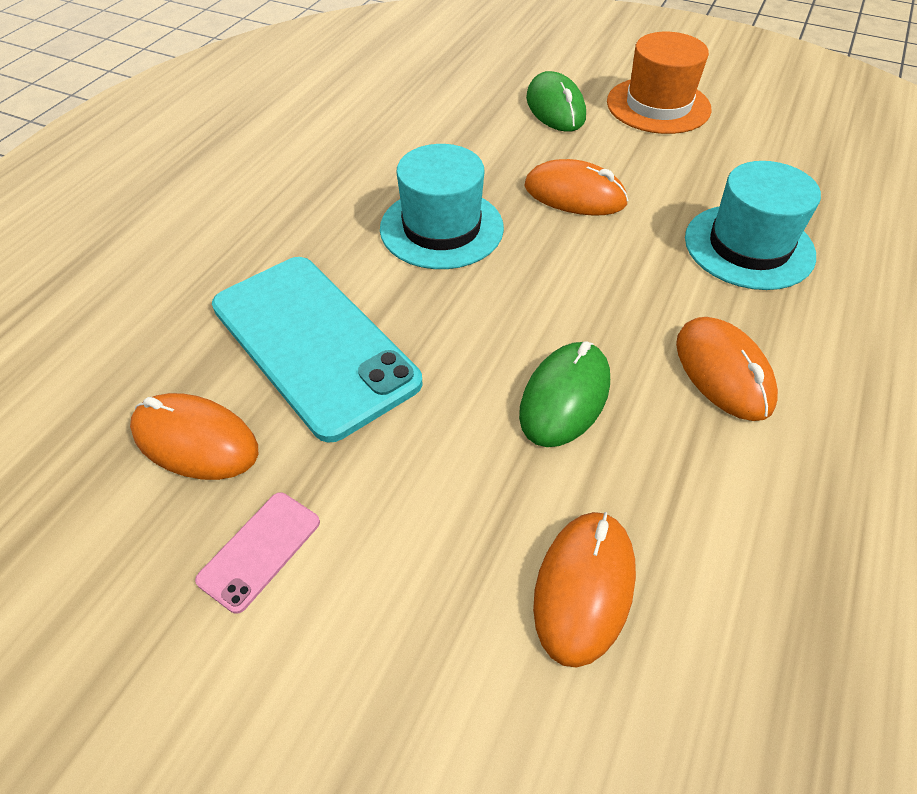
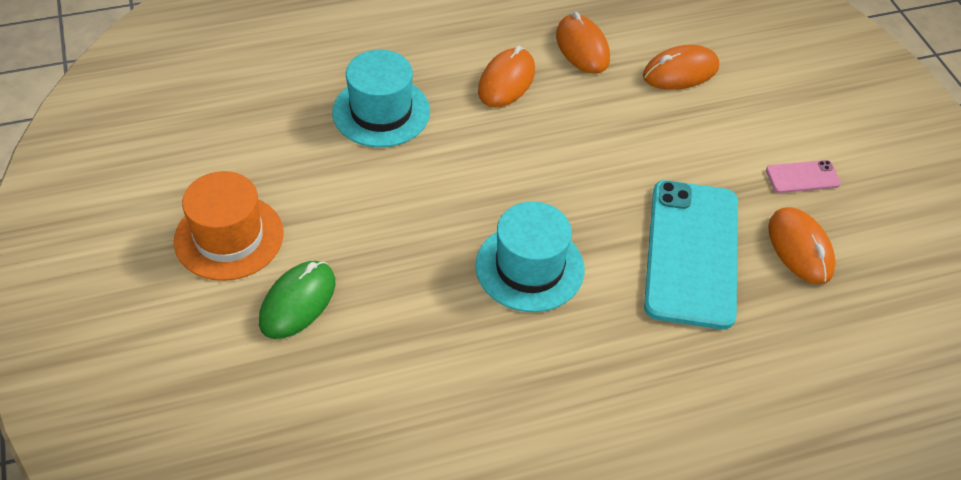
camera: 135 degrees left, 0 degrees up
(564, 397) = (595, 128): green mouse -> none
(575, 195) = (413, 220): orange mouse -> orange mouse (582, 47)

